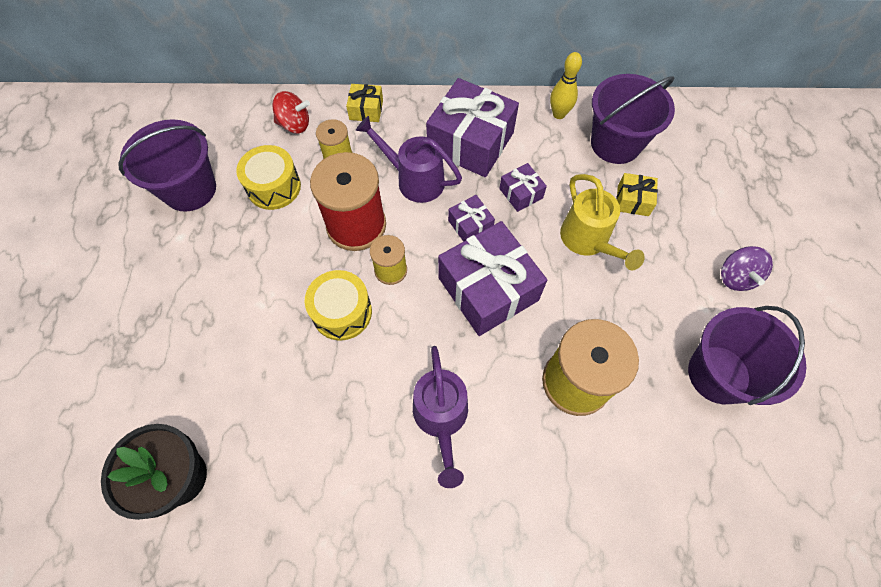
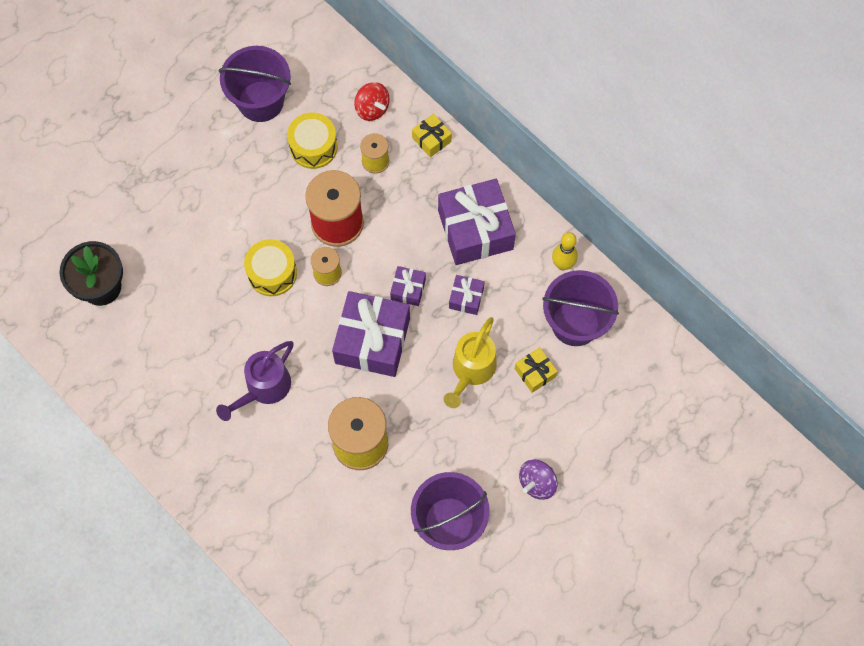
camera: 45 degrees right, 5 degrees up
(414, 180) = (407, 223): purple watering can -> none

